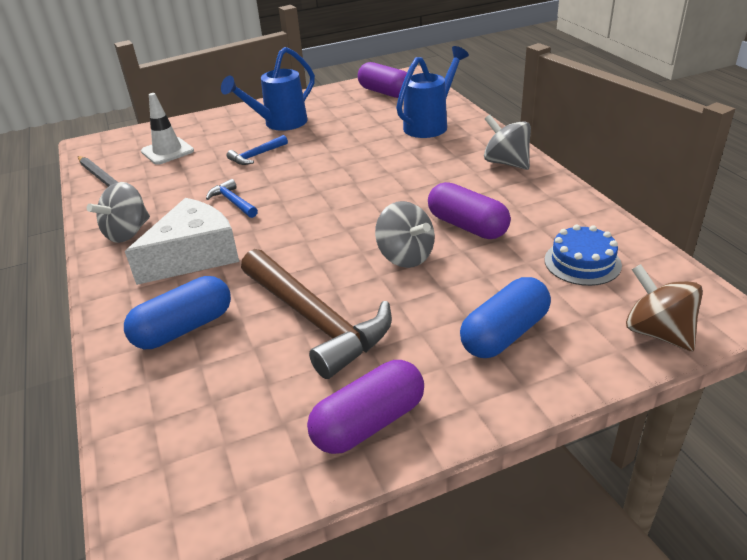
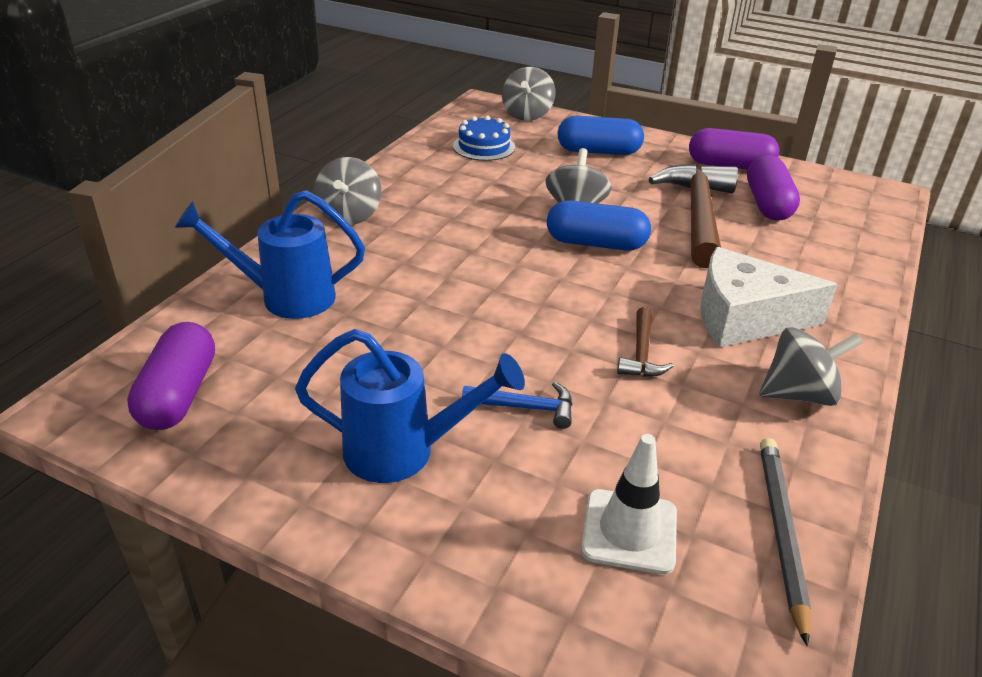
camera: 135 degrees left, 0 degrees up
(184, 328) = (803, 264): blue capsule -> blue capsule (596, 243)
(233, 202) = (641, 353): blue hammer -> brown hammer
(467, 226) = (494, 199): purple capsule -> purple capsule (768, 204)
(657, 332) = (527, 115): brown spinning top -> grey spinning top

